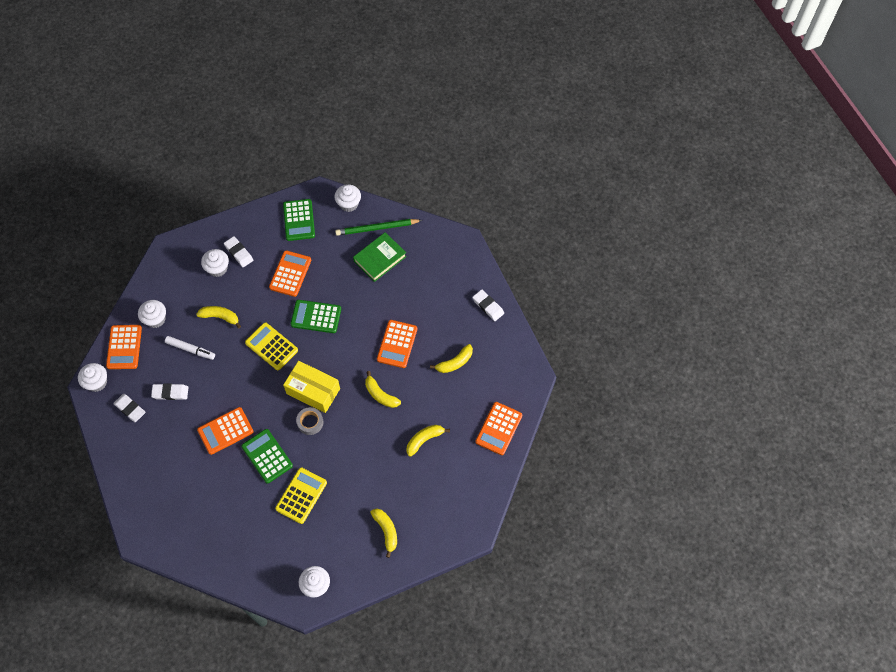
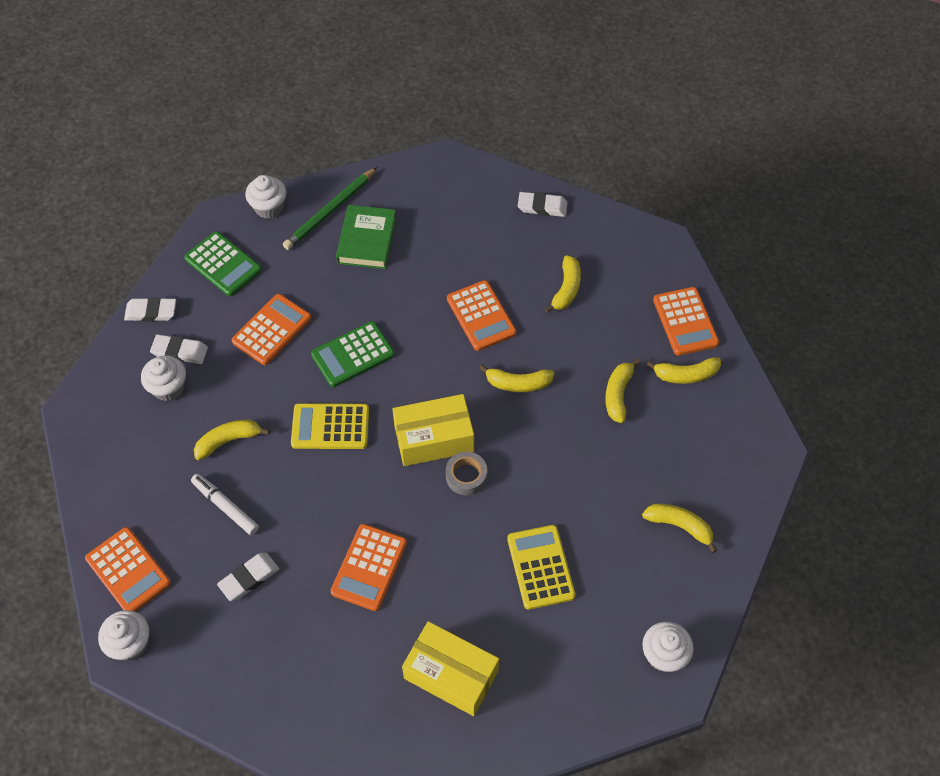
camera: 40 degrees left, 5 degrees down
(130, 409) = (211, 640): white eraser -> white eraser (151, 312)
(155, 319) = (140, 505): white cupcake -> none
(190, 349) = (225, 507): white marker -> white marker turned 120 degrees counterclockwise
(214, 511) = (451, 674): none -> yellow box
(267, 456) = (452, 555): green calculator -> none
(290, 274) = (272, 330): orange calculator -> orange calculator turned 60 degrees clockwise
(469, 457) = (685, 375): none -> yellow banana

